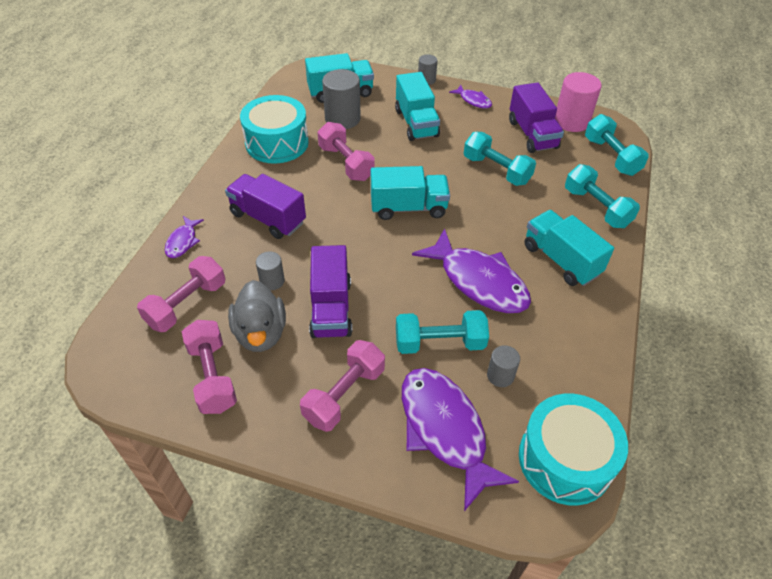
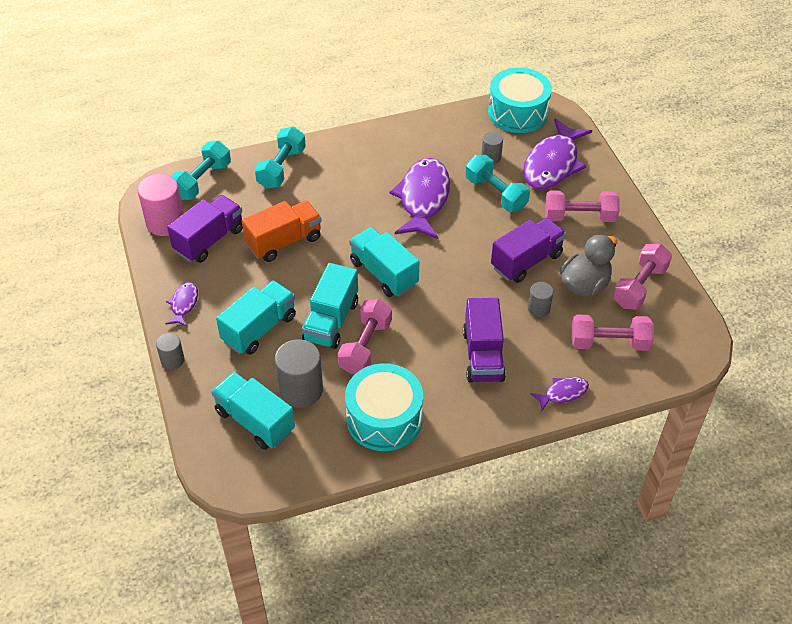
camera: 125 degrees left, 0 degrees up
(496, 170) = (284, 242): turquoise dumbbell -> orange truck
(561, 260) = (360, 167): turquoise truck -> turquoise truck (331, 321)

